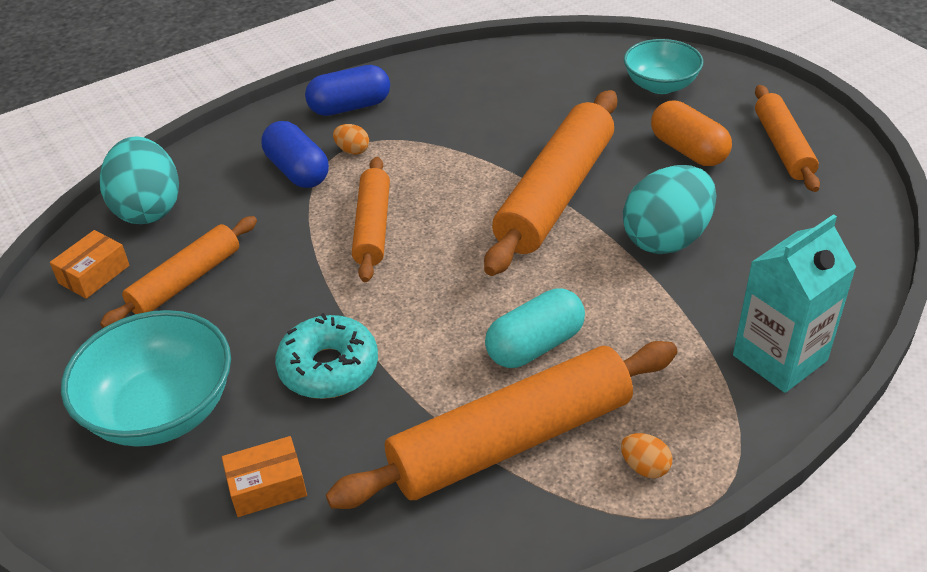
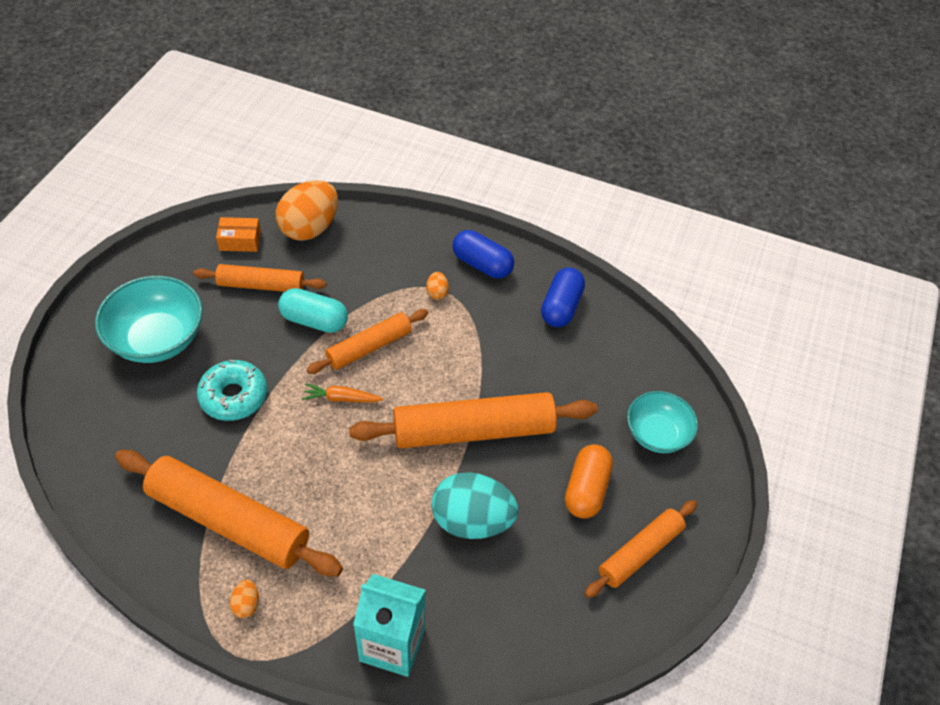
camera: 50 degrees right, 10 degrees up
(148, 209) = (310, 228): turquoise egg -> orange egg
(267, 486) = (131, 420): orange box -> none
(297, 171) = (395, 277): blue capsule -> blue capsule (561, 307)
(422, 275) = (341, 398): none -> orange carrot
(535, 345) = (316, 493): turquoise capsule -> turquoise capsule (314, 320)

